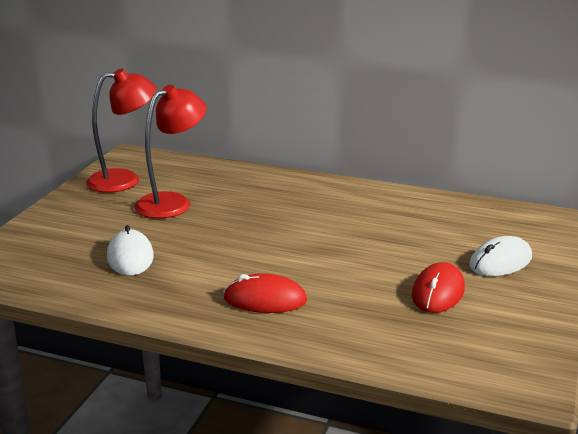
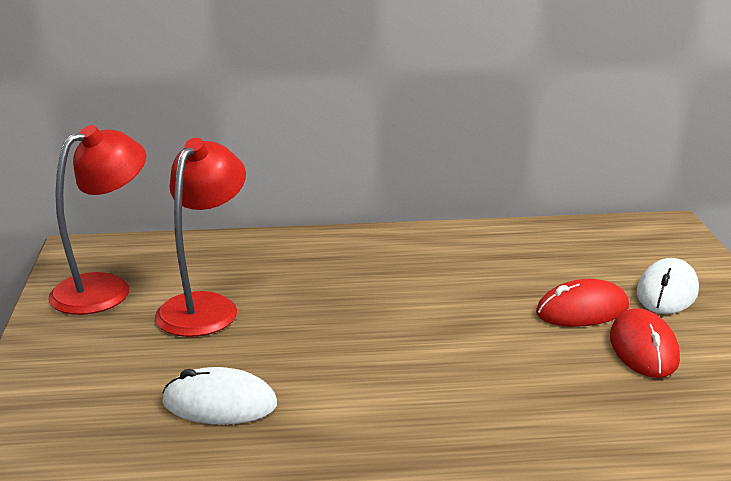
camera: 25 degrees left, 0 degrees up
(130, 257) = (219, 403): white mouse -> white mouse turned 45 degrees counterclockwise
(265, 299) = (459, 416): red mouse -> red mouse (582, 310)

